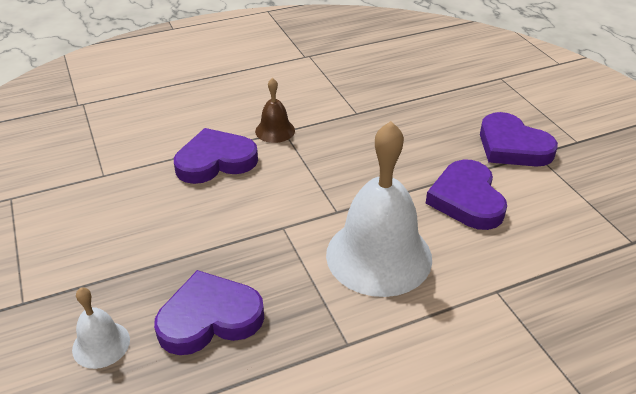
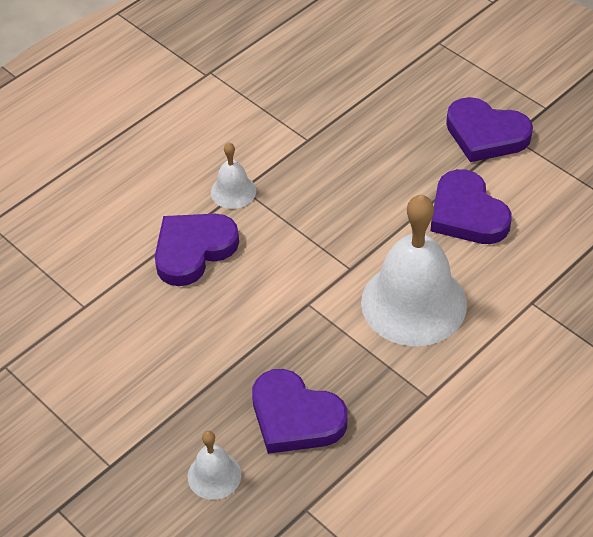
camera: 20 degrees left, 10 degrees up
(209, 318) = (295, 417): purple heart -> purple heart turned 105 degrees counterclockwise
(275, 130) = (233, 191): brown bell -> white bell

